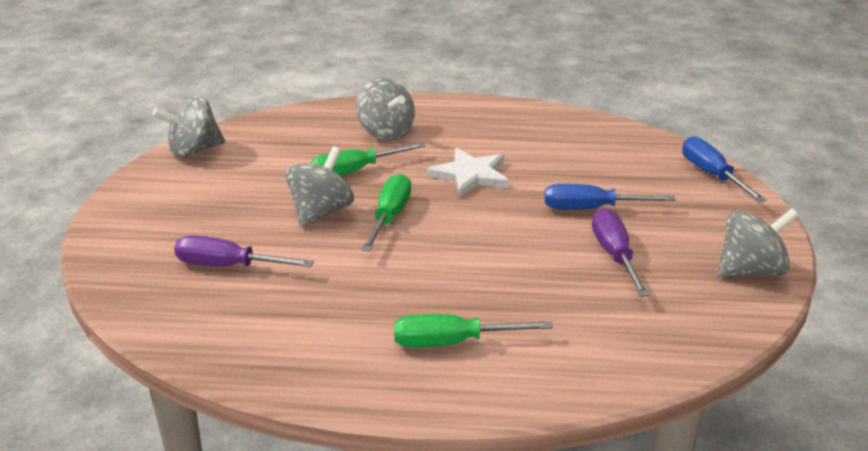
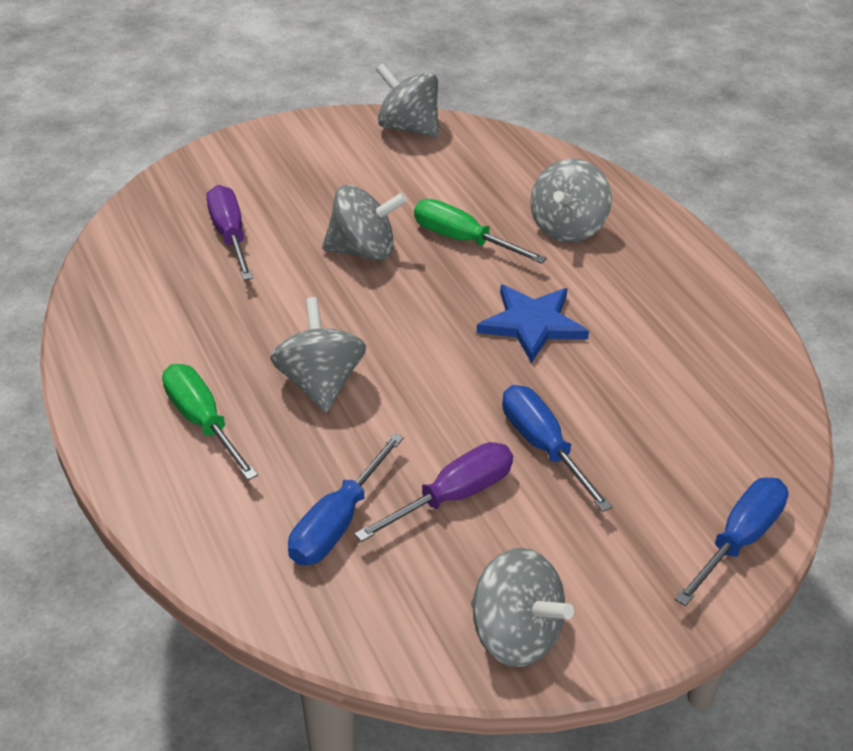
camera: 60 degrees right, 10 degrees up
(389, 217) = (393, 298): green screwdriver -> none
(455, 274) = (320, 383): none -> grey spinning top
(471, 175) = (532, 324): white star -> blue star
(609, 309) = (338, 523): none -> blue screwdriver

